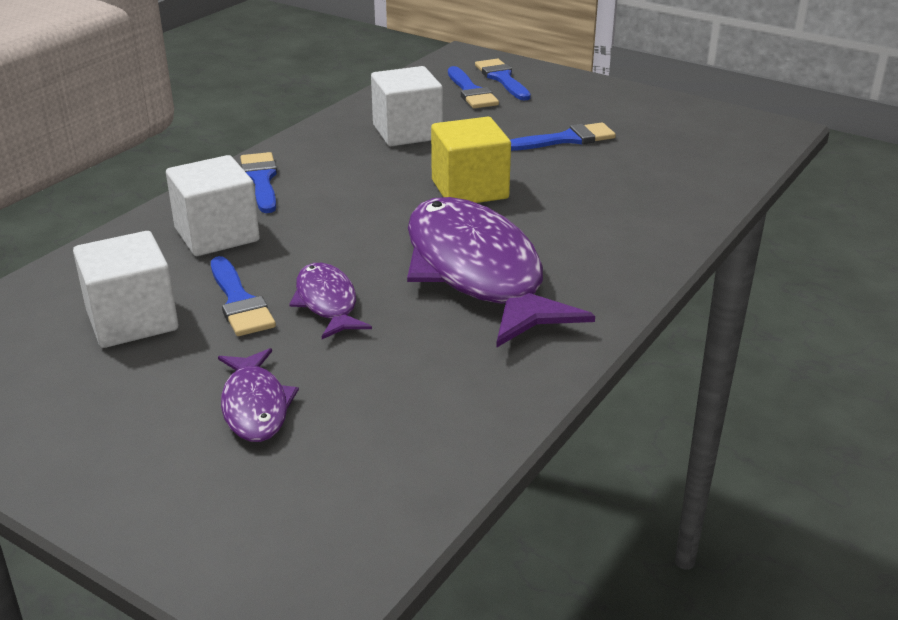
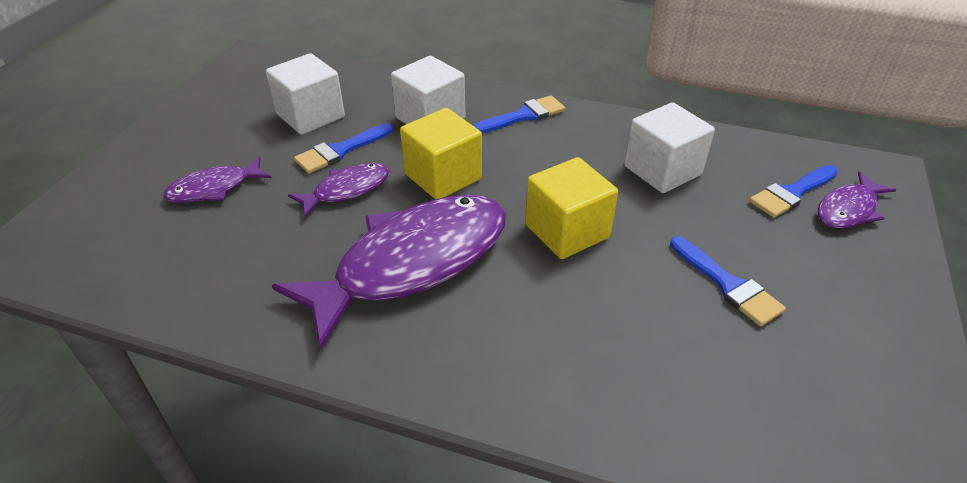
camera: 75 degrees right, 10 degrees up
(342, 240) = (443, 176): none -> yellow cube
(502, 79) = (848, 209): blue brush -> purple fish

